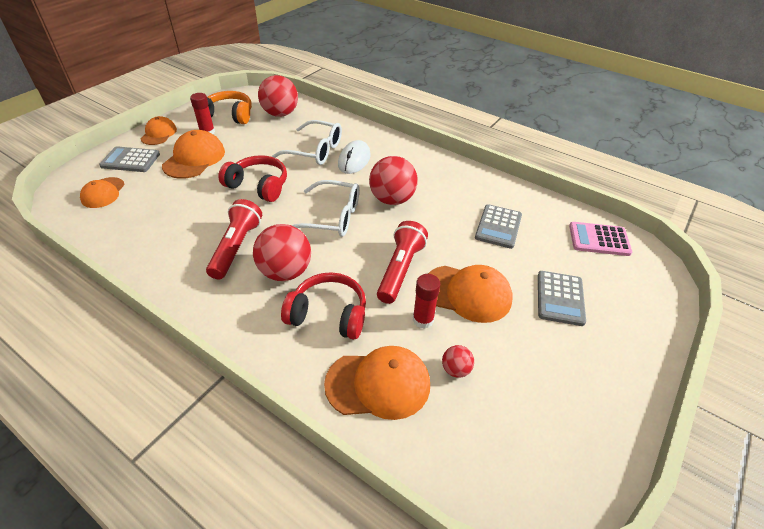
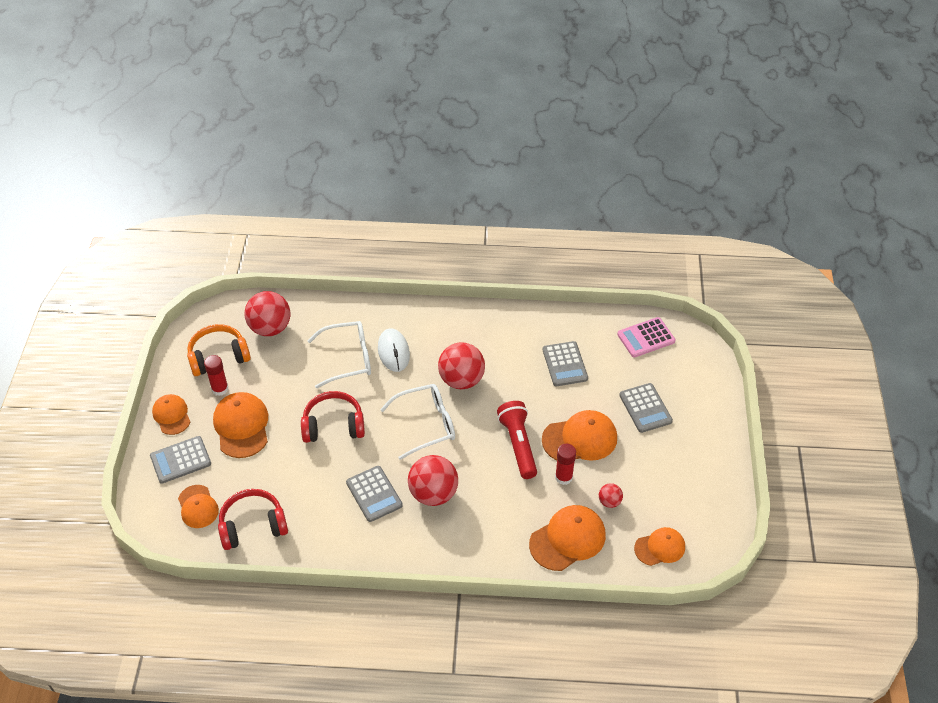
camera: 30 degrees left, 5 degrees up
(236, 247) = (374, 494): red flashlight -> grey calculator
(328, 315) = (495, 510): red headphones -> red headphones (253, 526)
(483, 457) = (660, 547): none -> orange cap

